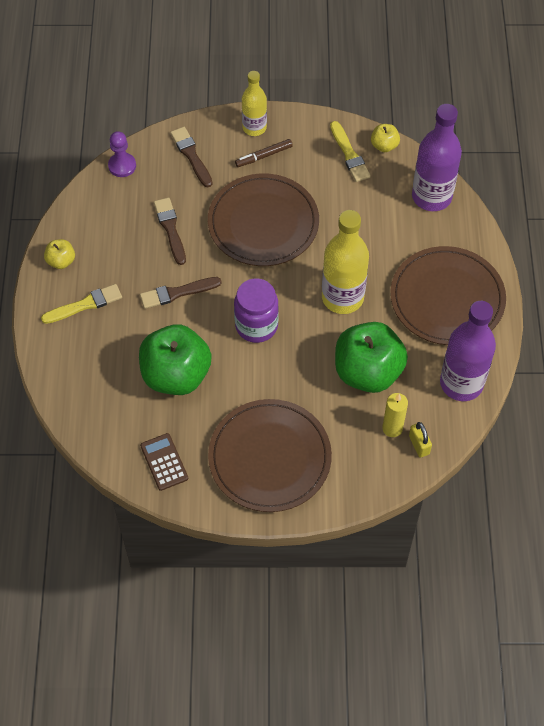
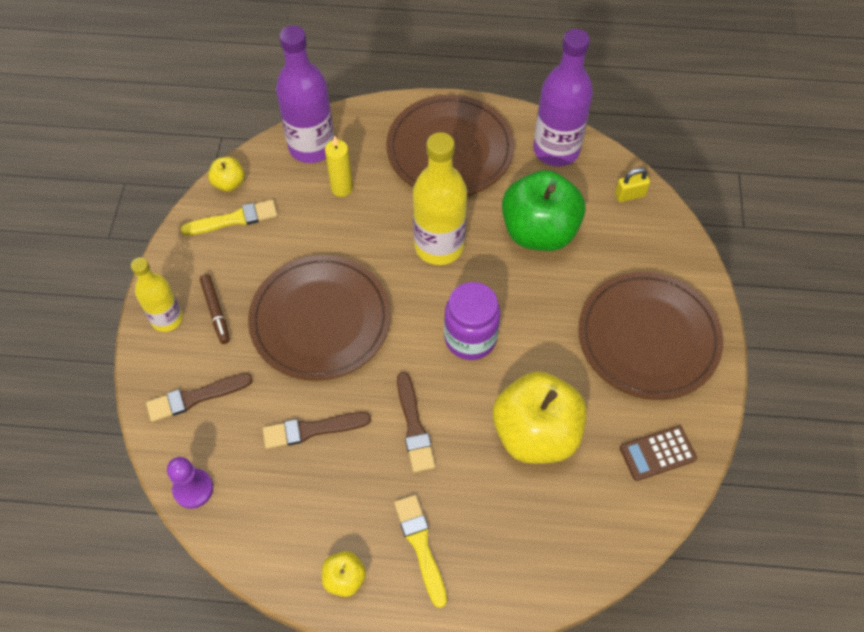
camera: 85 degrees left, 0 degrees up
(176, 375) = (535, 433): green apple -> yellow apple
(392, 428) = (610, 216): yellow candle -> yellow candle (341, 188)

